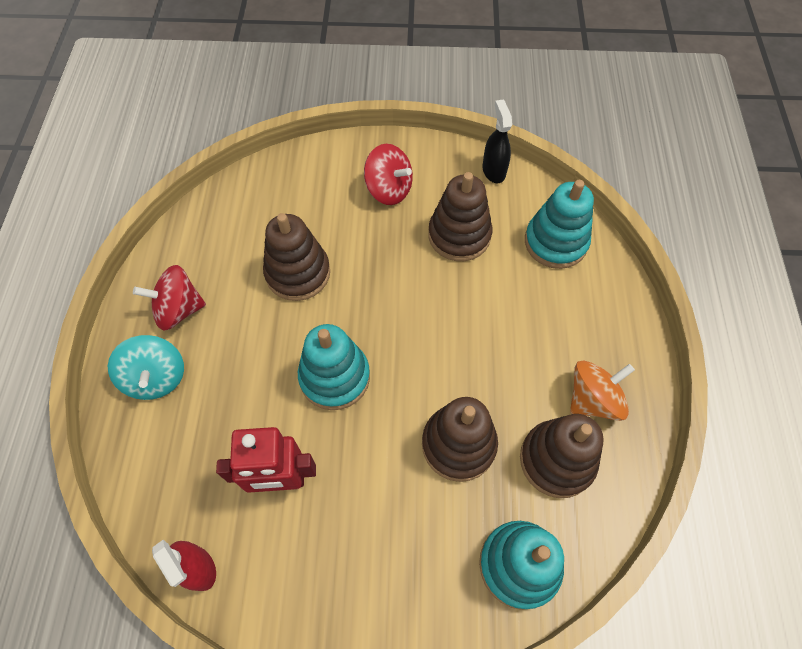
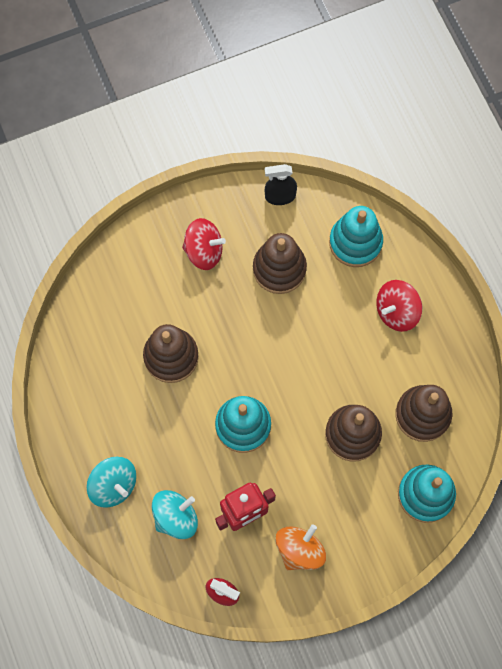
camera: 25 degrees left, 10 degrees up
(179, 310) = (97, 427): red spinning top -> red spinning top (396, 311)
(200, 446) = (176, 517): none -> turquoise spinning top
(493, 171) = (280, 196): black spray bottle -> black spray bottle turned 60 degrees counterclockwise
(593, 399) = (430, 359): orange spinning top -> orange spinning top (299, 550)

